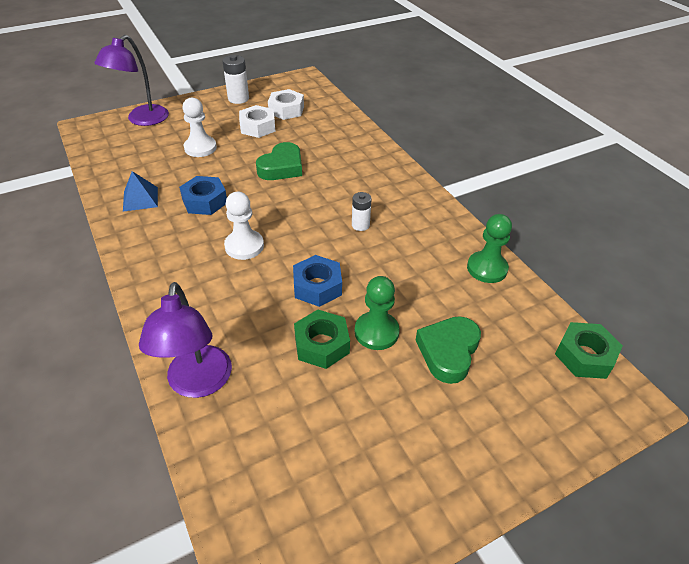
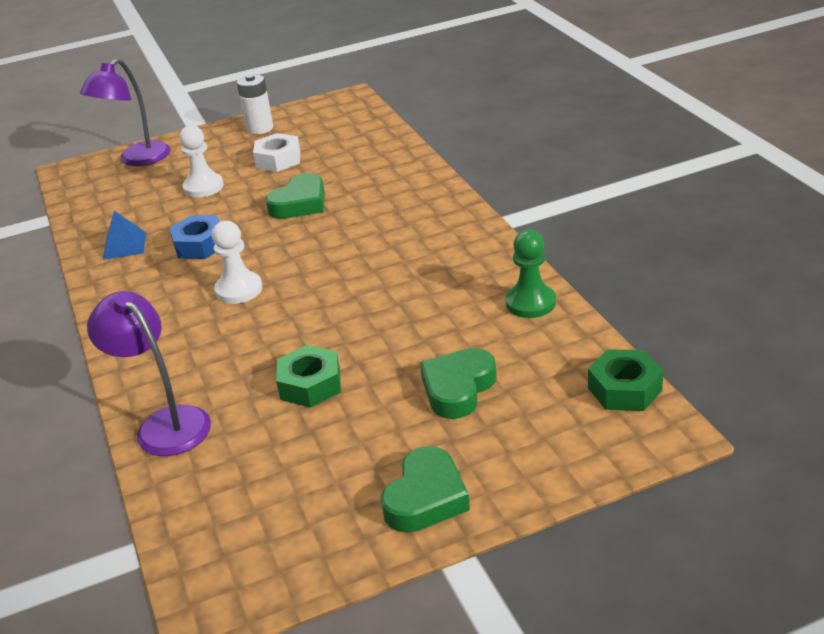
camera: 10 degrees right, 10 degrees down
(198, 383) = (165, 423): purple lamp -> purple lamp turned 135 degrees clockwise
(286, 110) = (318, 138): white nut -> none
(317, 286) = (317, 328): blue nut -> none
(360, 225) = (384, 262): white battery -> none
(376, 332) = (377, 371): green pawn -> none
(447, 470) = (426, 498): none -> green heart

